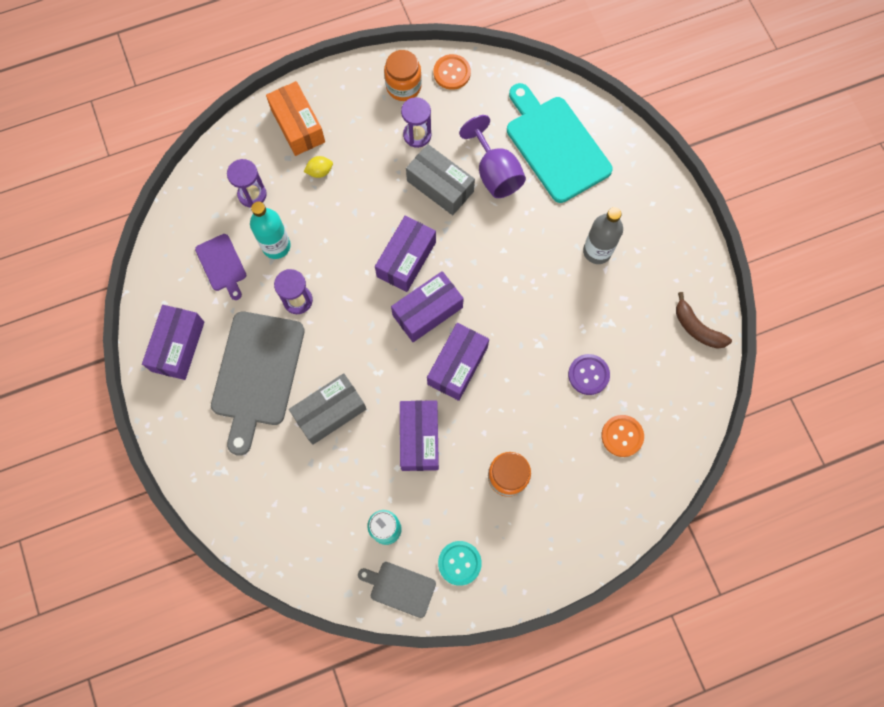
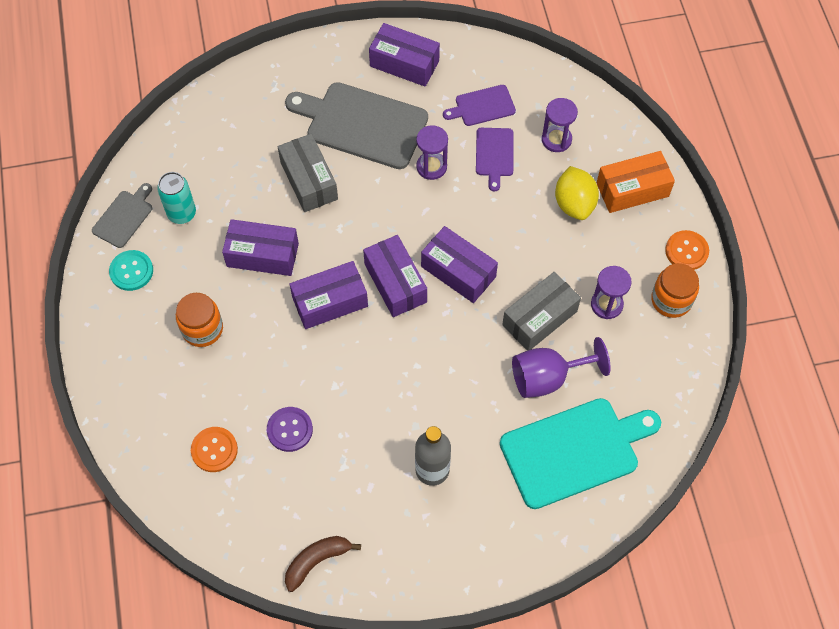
camera: 100 degrees right, 10 degrees down
(276, 246) = (494, 155): turquoise bottle -> purple cutting board
(320, 171) = (574, 204): yellow lemon -> yellow lemon, size x1.87
(452, 73) = (684, 354): orange button -> orange button (686, 251)
(457, 365) = (330, 302): purple box -> purple box turned 60 degrees counterclockwise

